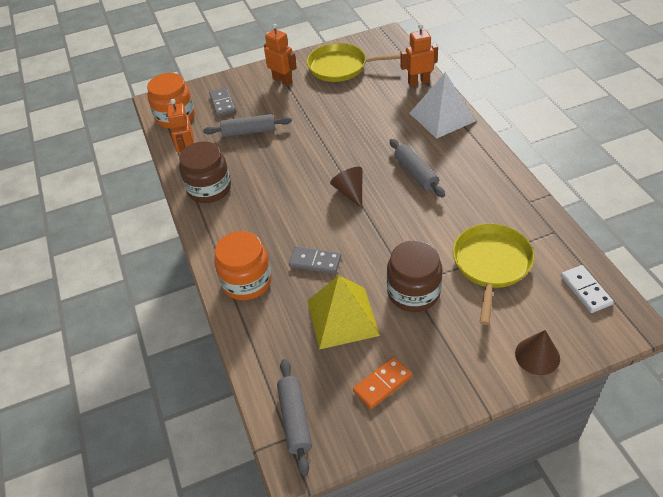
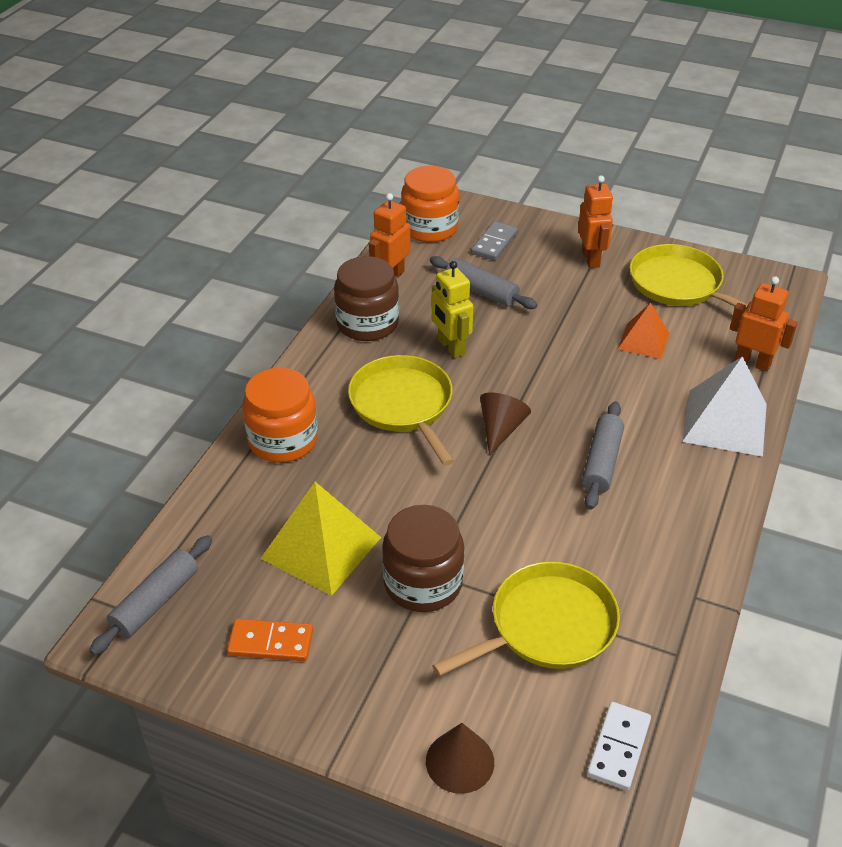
camera: 40 degrees right, 5 degrees down
(271, 170) = (450, 347): none -> yellow robot
(286, 216) = (403, 405): none -> yellow pan
(315, 261) = (369, 472): grey domino -> none
(359, 104) = (643, 341): none -> orange pyramid

